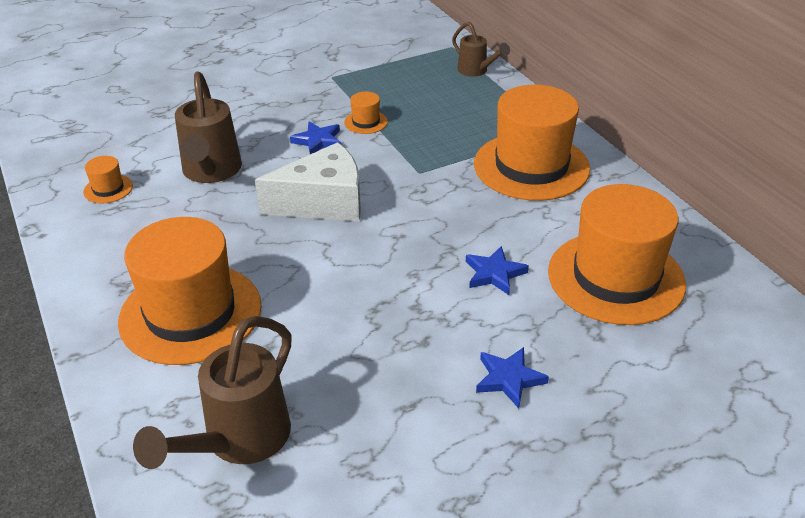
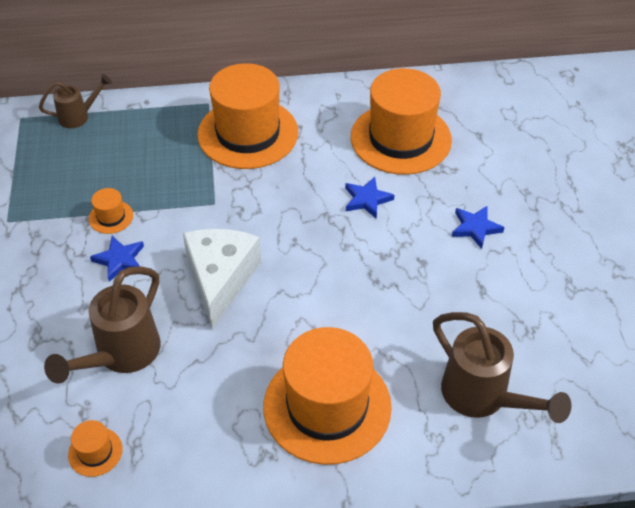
camera: 70 degrees left, 10 degrees up
(211, 172) = (121, 356): brown watering can -> brown watering can turned 105 degrees clockwise

